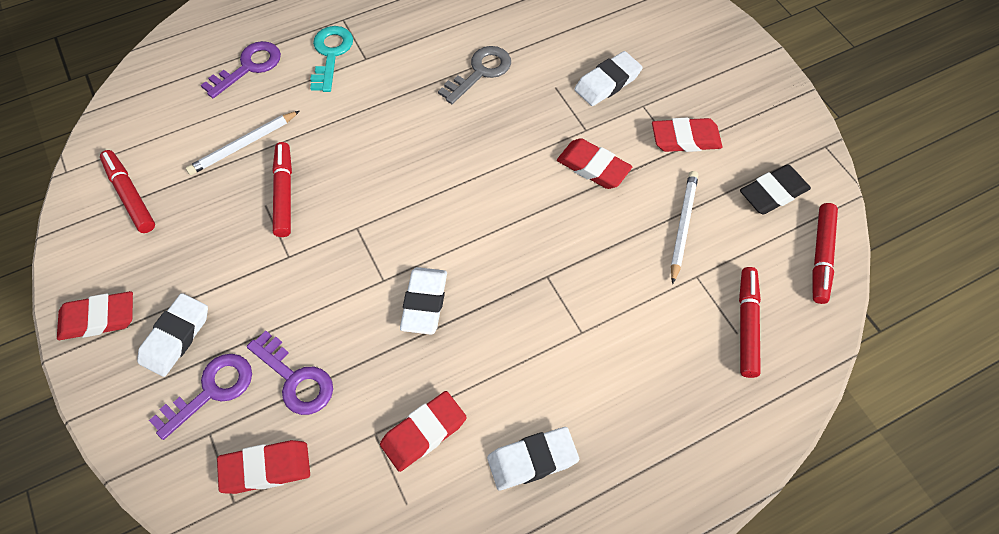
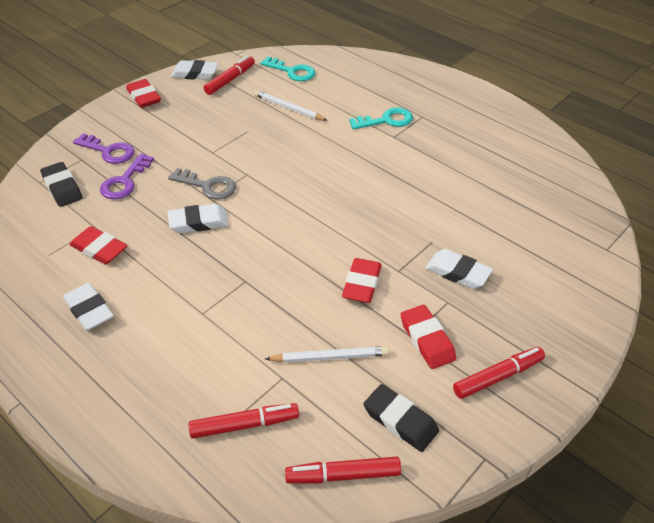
camera: 70 degrees right, 15 degrees down
(160, 117) = (292, 71): none -> turquoise key
(175, 337) = (140, 127): white eraser -> white eraser (195, 74)
(248, 67) = (352, 91): purple key -> none
(266, 468) = (62, 188): red eraser -> black eraser
(284, 193) = (259, 136): red marker -> red marker (498, 377)
(480, 72) = (419, 196): grey key -> grey key (208, 186)

